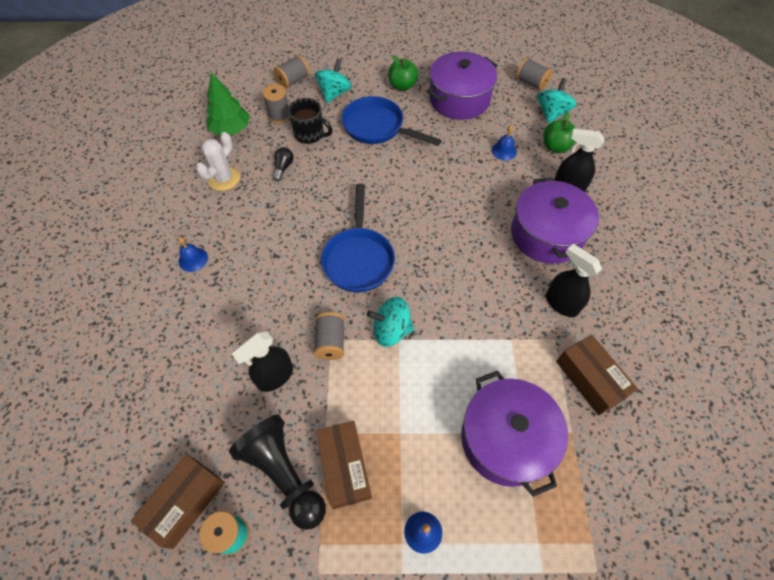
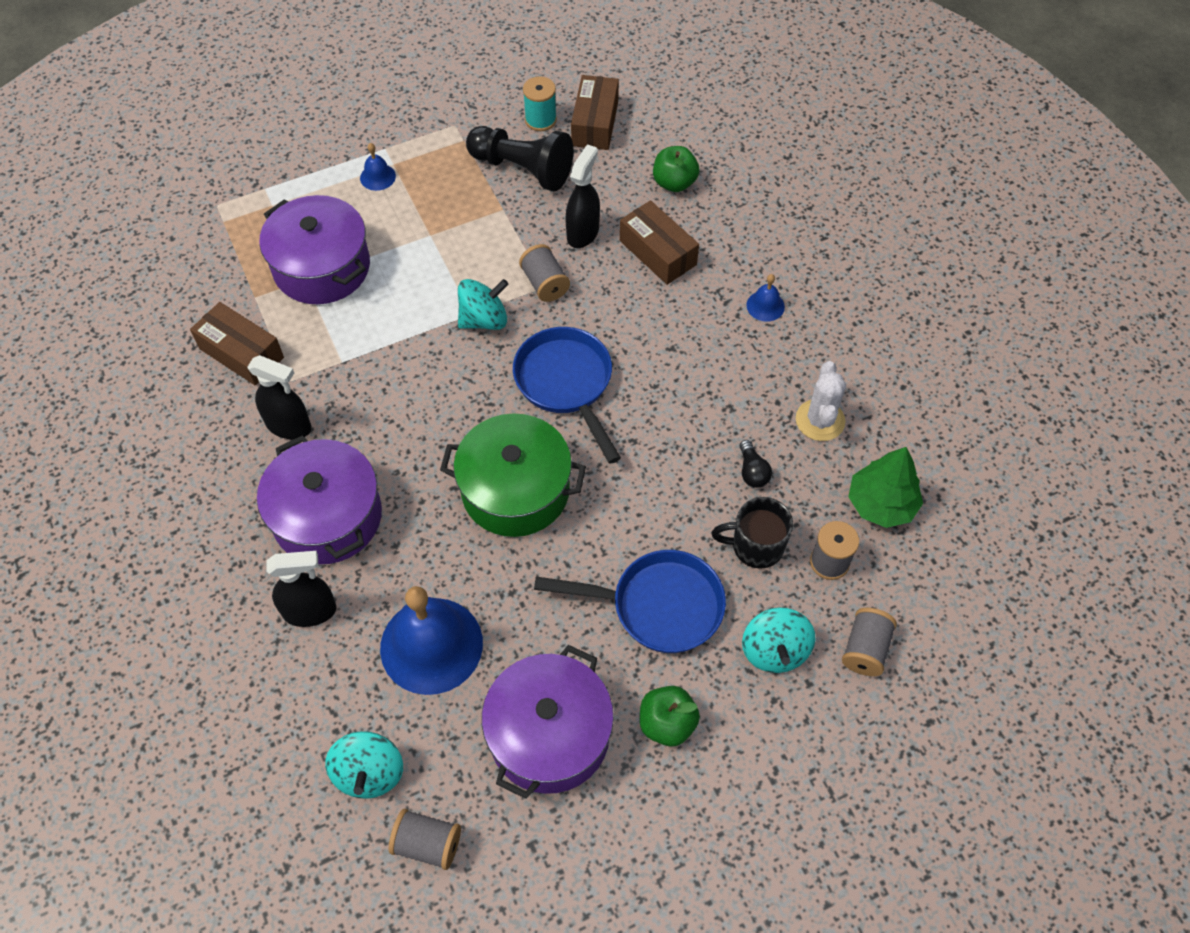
camera: 155 degrees right, 0 degrees up
(345, 467) = (470, 192): brown box -> brown box (657, 252)
(424, 207) = (515, 490): none -> green pot
(504, 151) = (431, 645): blue bell -> blue bell, size x2.30
(555, 147) = (346, 691): green apple -> green apple (674, 183)

